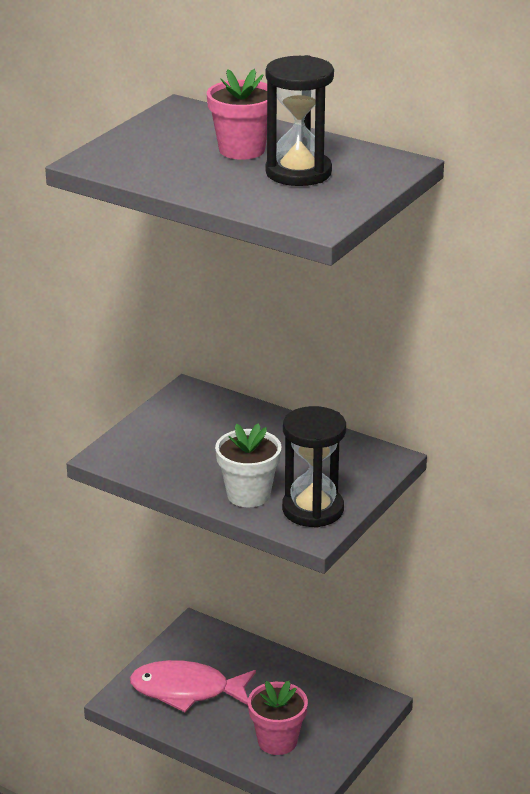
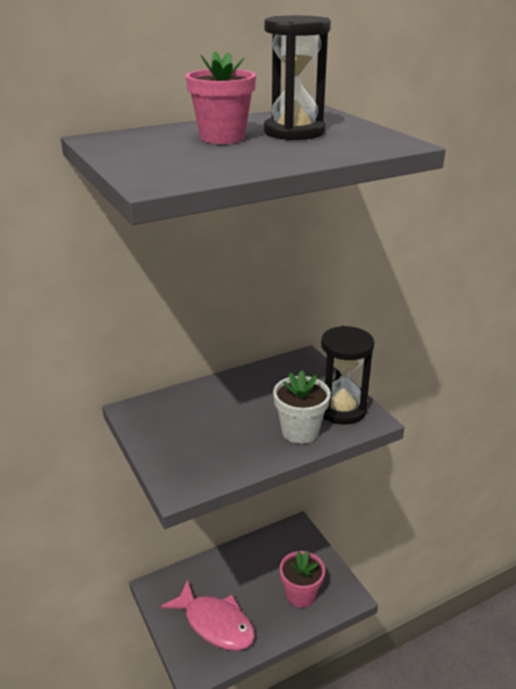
camera: 60 degrees left, 0 degrees up
(186, 690) = (215, 623): pink fish -> pink fish turned 90 degrees counterclockwise

